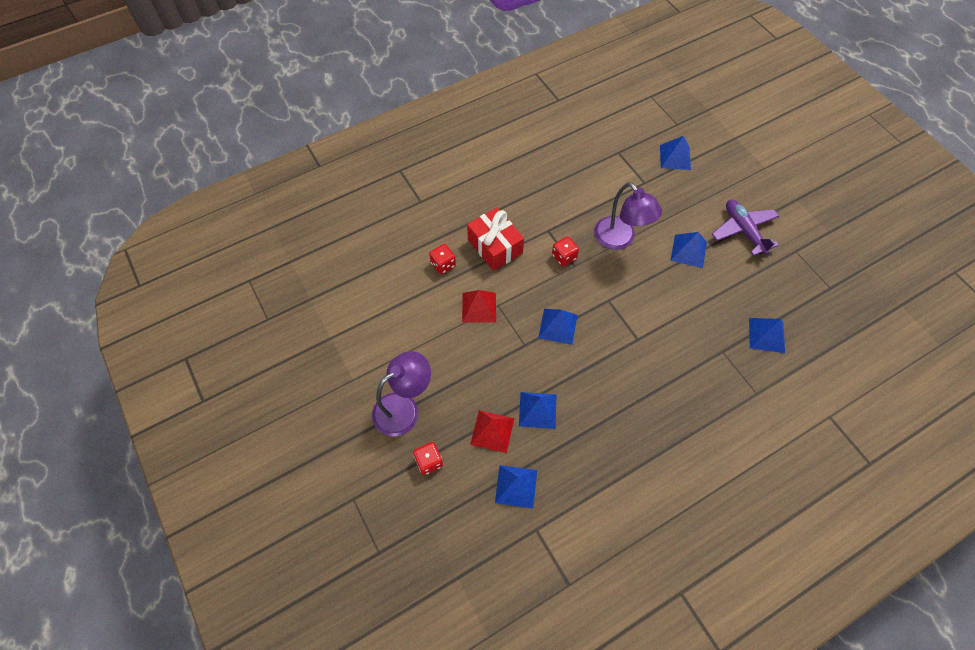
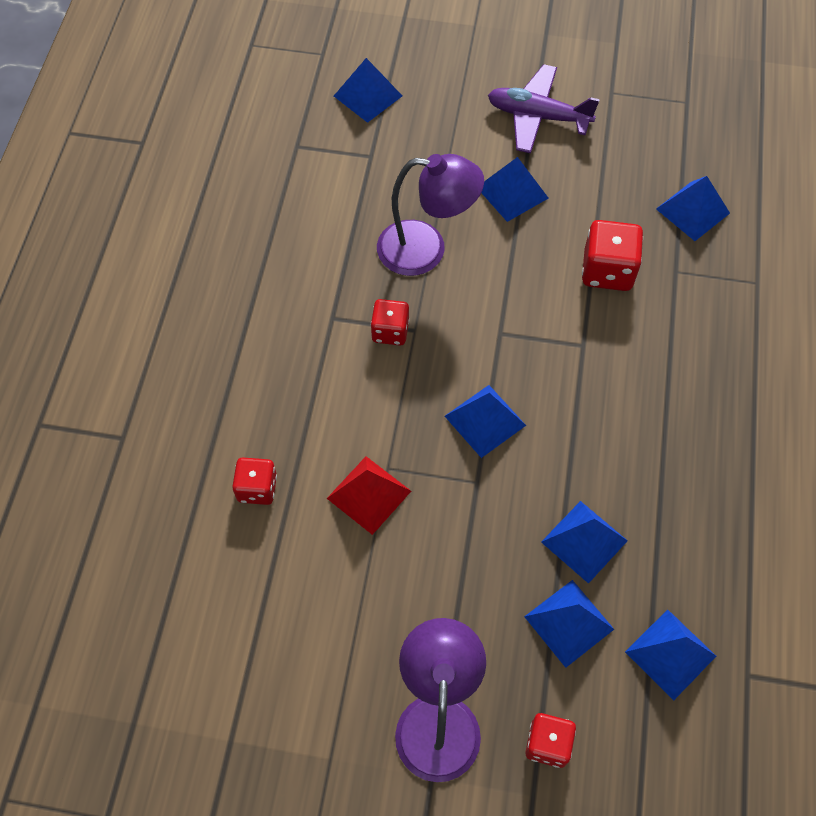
camera: 50 degrees left, 0 degrees up
(492, 431) = (568, 623): red pyramid -> blue pyramid
(495, 246) = (293, 400): red gift -> none
(689, 321) = (607, 271): none -> red dice

